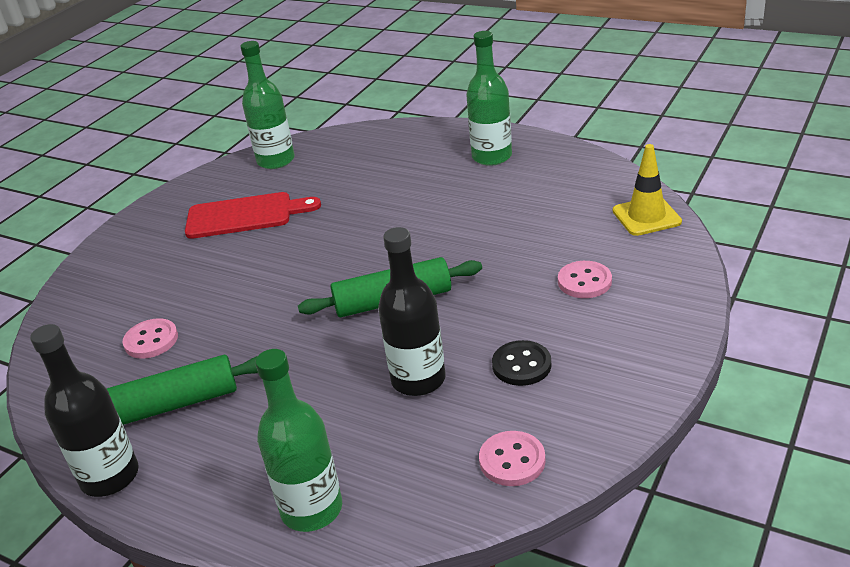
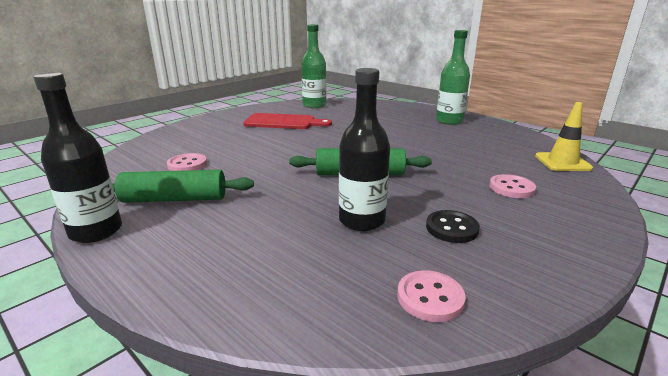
camera: 10 degrees right, 10 degrees down
(312, 509) = (229, 292): green bottle -> none

